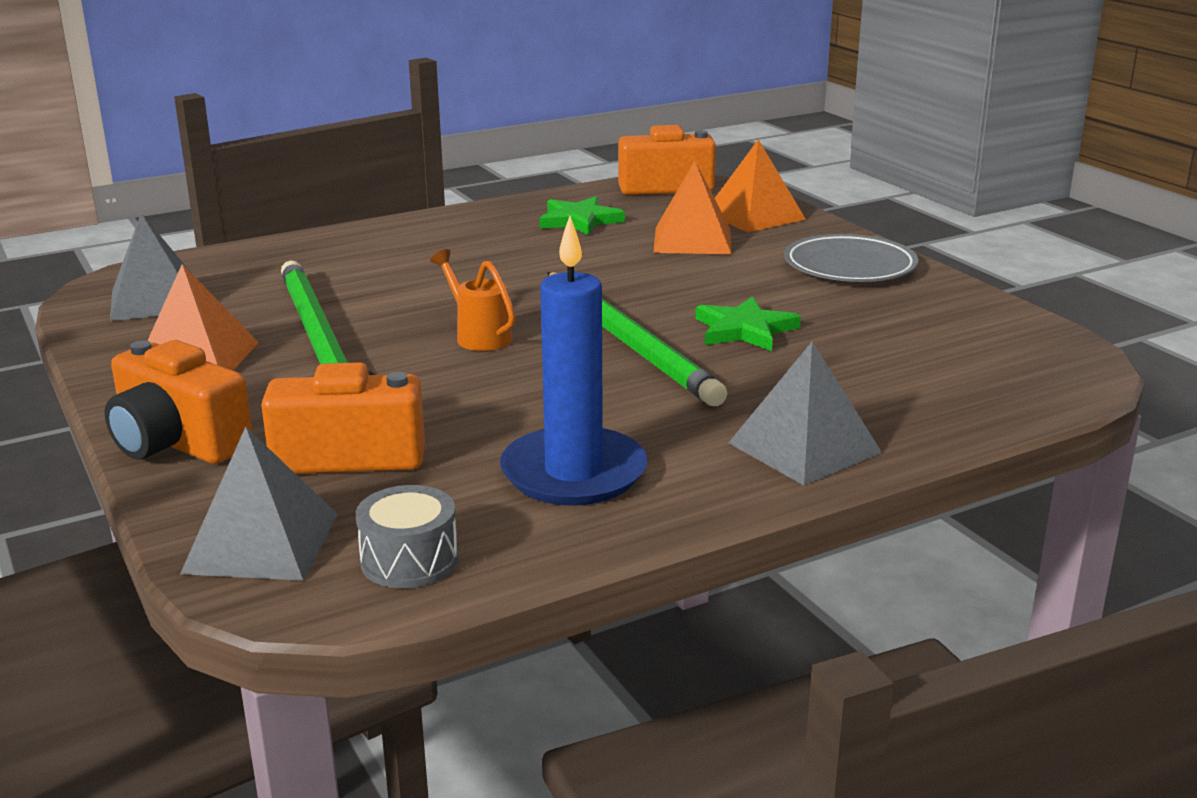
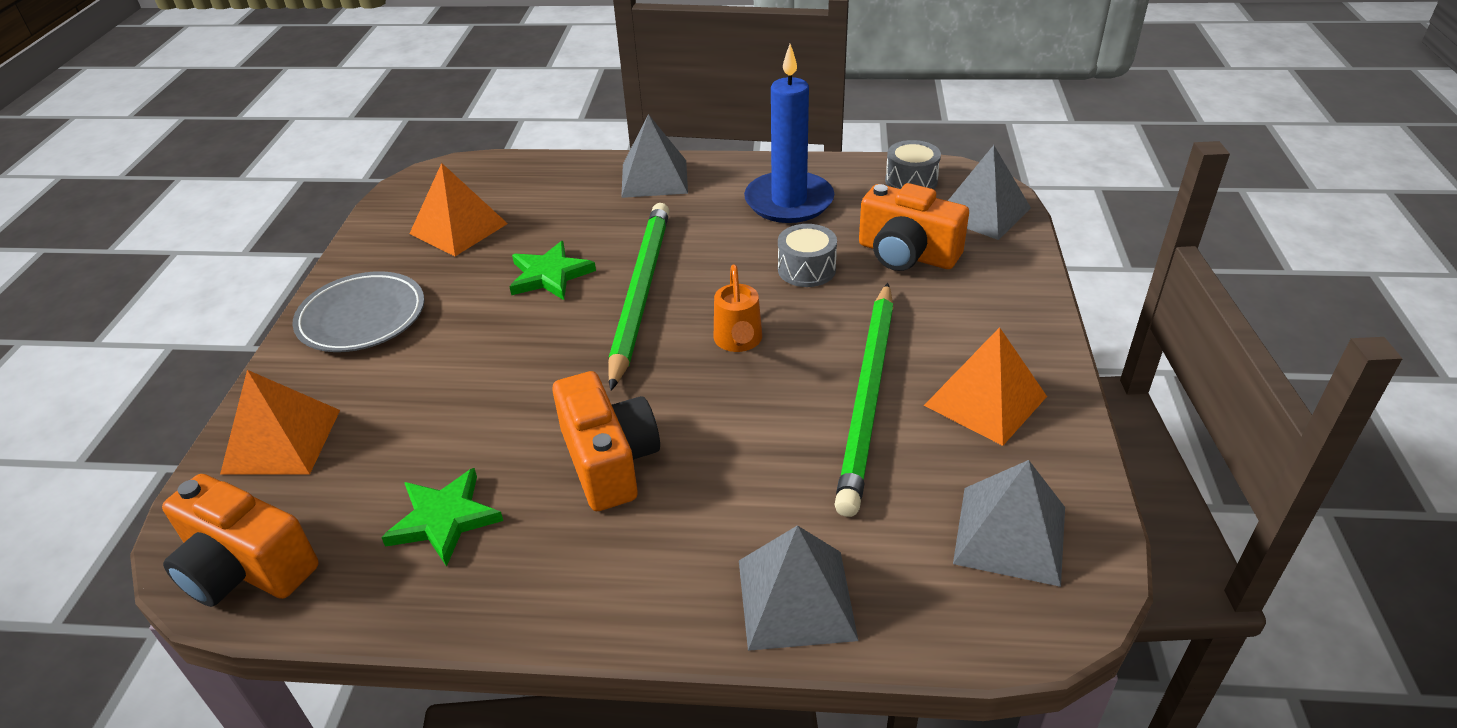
camera: 145 degrees left, 15 degrees up
(178, 443) = (1018, 302): orange camera -> orange camera (609, 461)
(304, 248) = (796, 599): none -> grey pyramid
(468, 406) = (806, 269): none -> grey drum
(692, 240) = (404, 418): orange pyramid -> orange pyramid (458, 228)

